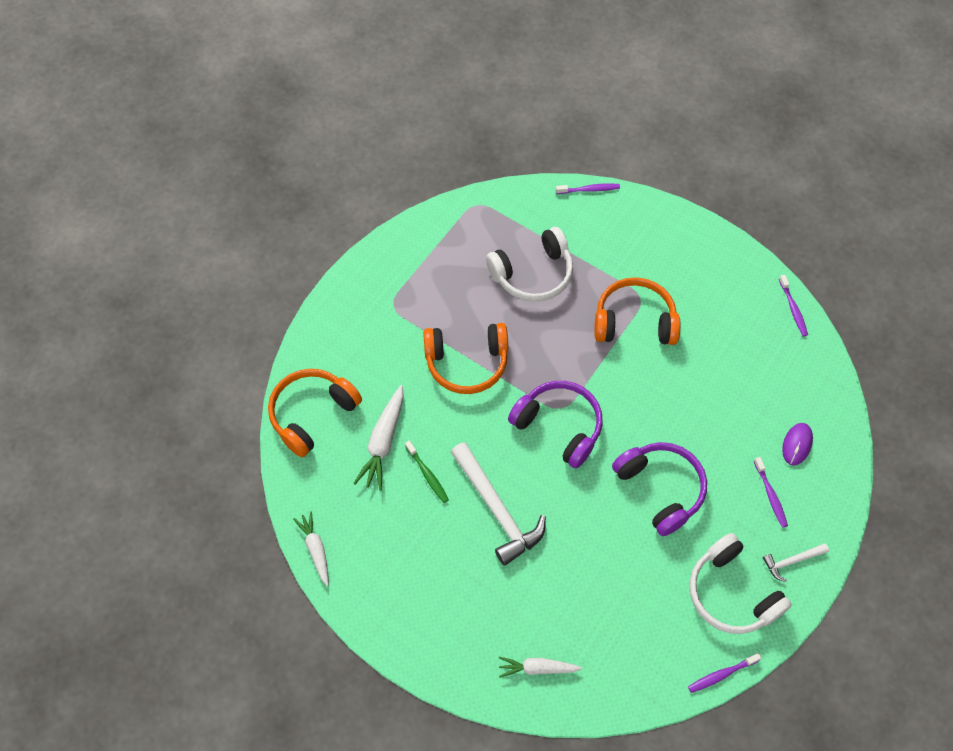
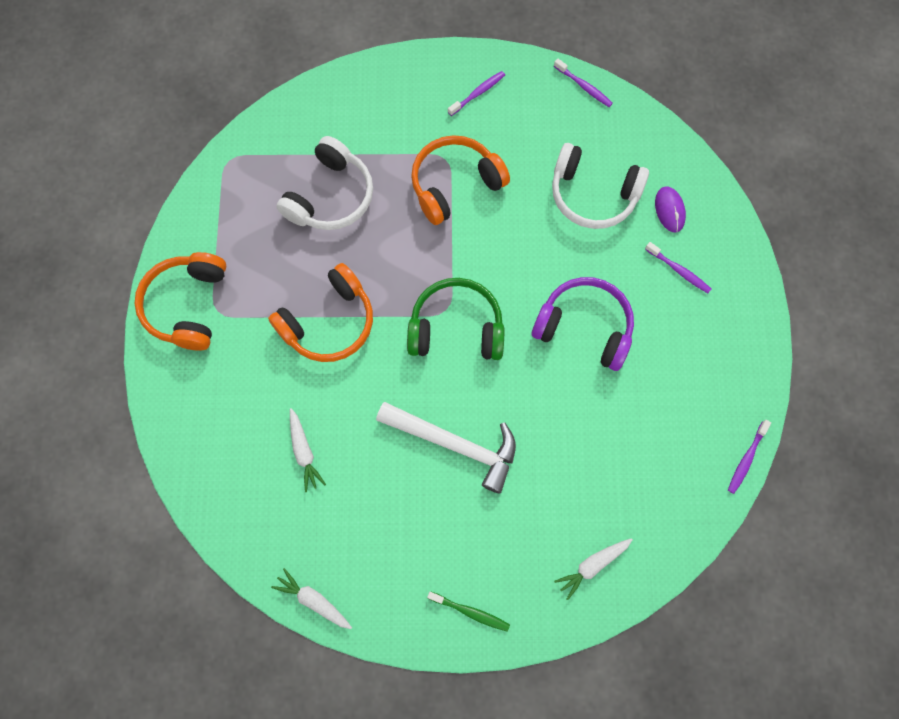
camera: 35 degrees left, 10 degrees up
(312, 414) = (214, 471): orange headphones -> orange headphones (187, 305)
(383, 442) = (304, 452): white carrot -> white carrot, size x0.66
(427, 474) = (368, 455): green toothbrush -> green toothbrush (470, 612)
(559, 426) = (456, 328): purple headphones -> green headphones
(589, 189) = (326, 81): purple toothbrush -> purple toothbrush (477, 93)
(731, 593) = (705, 381): white headphones -> white headphones (593, 195)
(792, 561) = (735, 318): white hammer -> none

